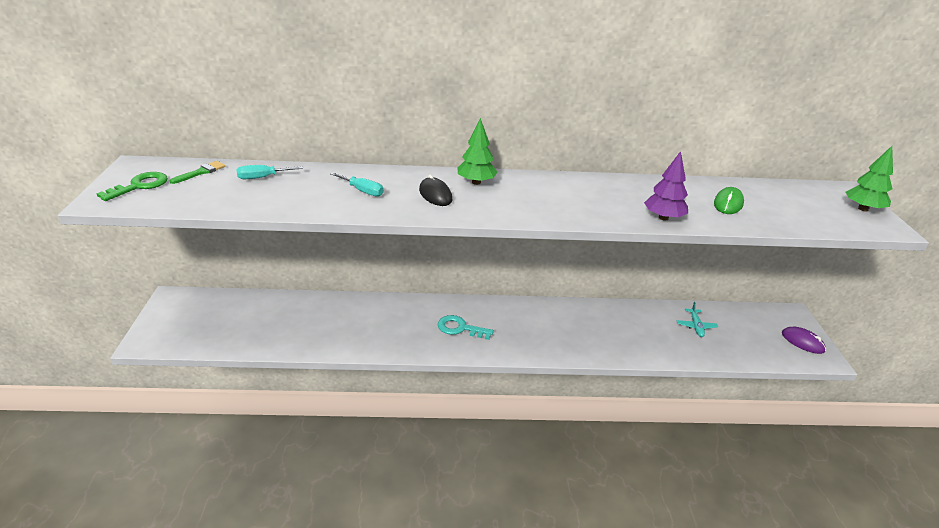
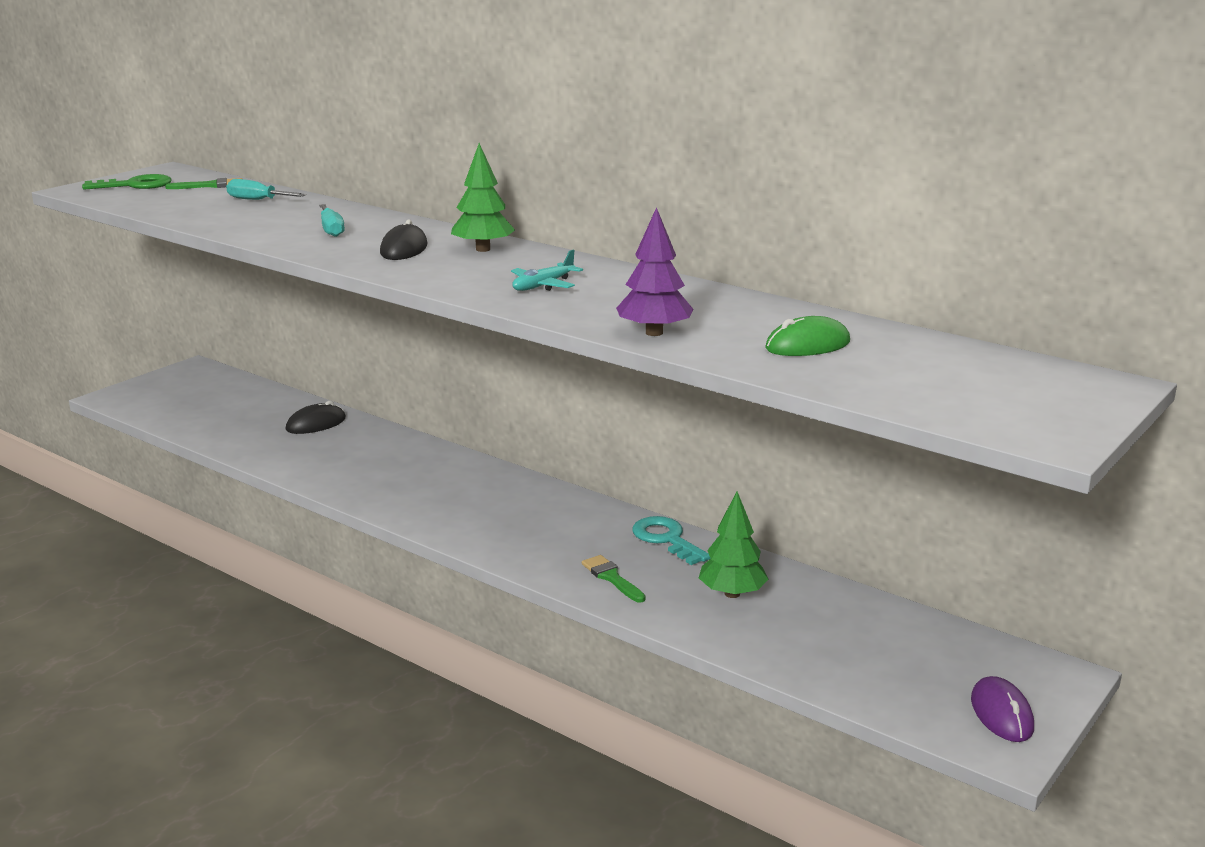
camera: 40 degrees right, 10 degrees down
(316, 310) = (316, 424): none -> black mouse
(460, 328) = (452, 496): turquoise key -> turquoise key (666, 539)
(596, 344) = (612, 578): none -> green brush
(696, 326) = (821, 619): turquoise plane -> turquoise plane (543, 285)
(863, 209) = (1068, 409): green tree -> green tree (732, 594)

